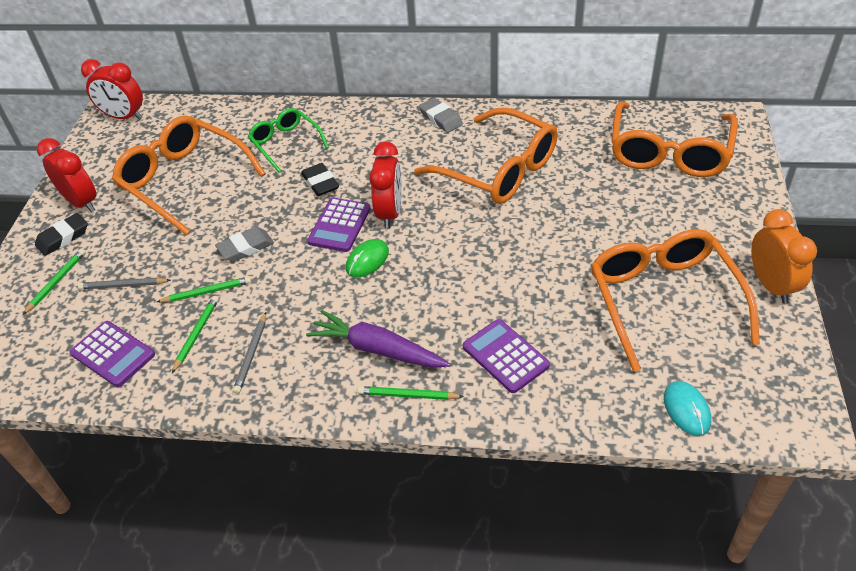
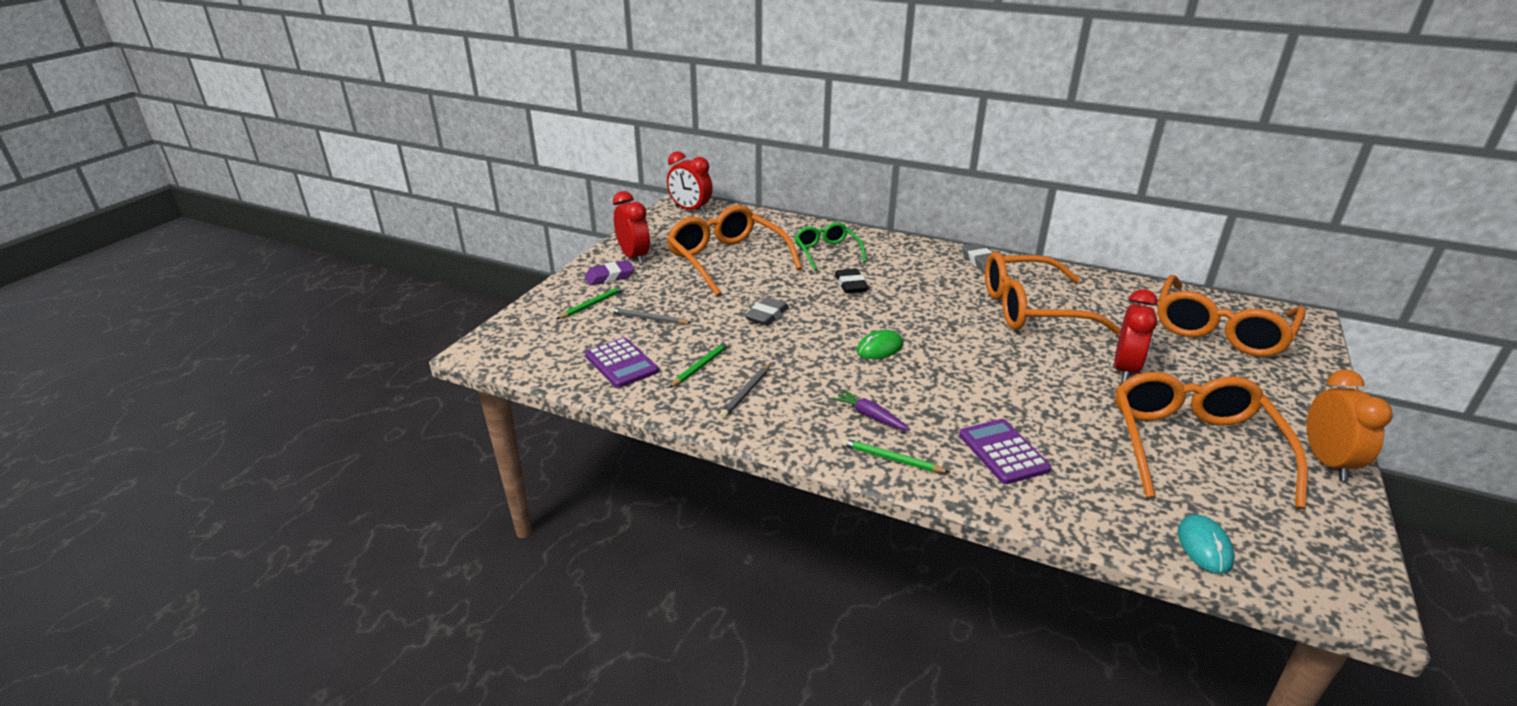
camera: 15 degrees right, 15 degrees down
(63, 237) = (609, 276): black eraser -> purple eraser
(207, 292) = (721, 339): green pencil -> none
(246, 247) = (766, 315): grey eraser -> grey eraser turned 45 degrees counterclockwise
(339, 225) = (860, 318): purple calculator -> none
(377, 349) = (870, 416): purple carrot -> purple carrot, size x0.56
(390, 213) = (911, 318): red clock -> red clock (1125, 370)
(499, 170) = (1031, 309): orange glasses -> orange glasses turned 120 degrees clockwise

